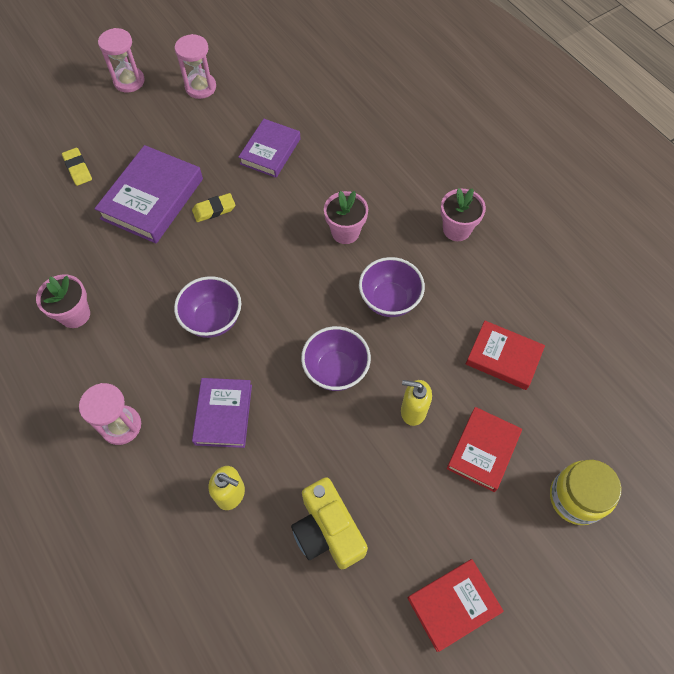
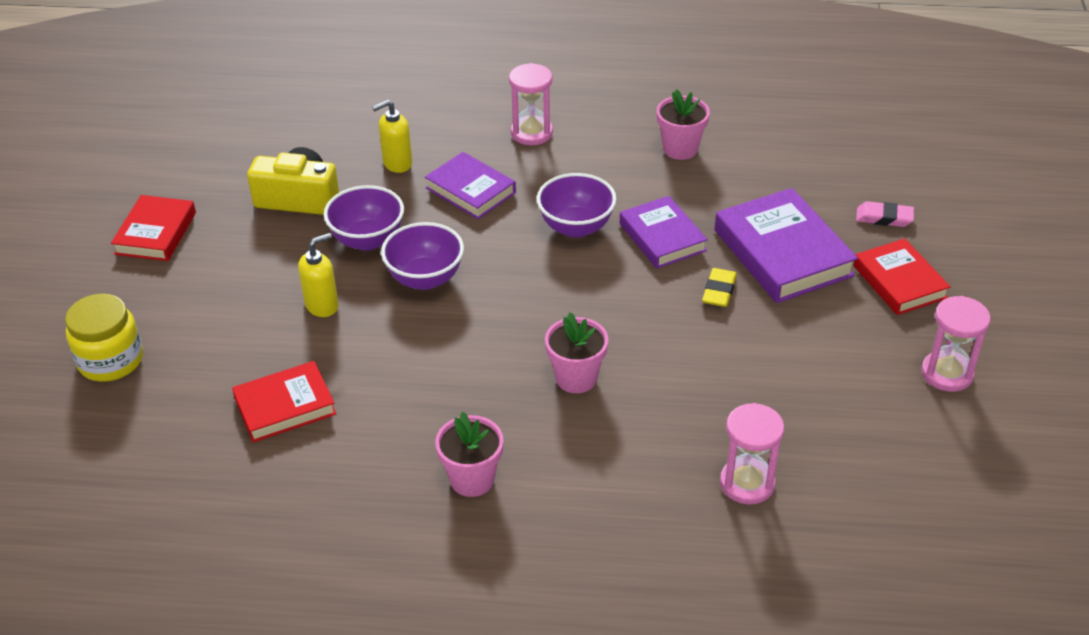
camera: 130 degrees right, 20 degrees down
(78, 169) = (884, 218): yellow eraser -> pink eraser
(129, 81) = (1013, 314): pink hourglass -> pink hourglass (747, 483)
(270, 151) = (767, 380): purple book -> purple book (662, 237)
(389, 300) = (451, 361): purple bowl -> purple bowl (367, 240)
(483, 450) = (229, 328): red book -> red book (899, 282)

